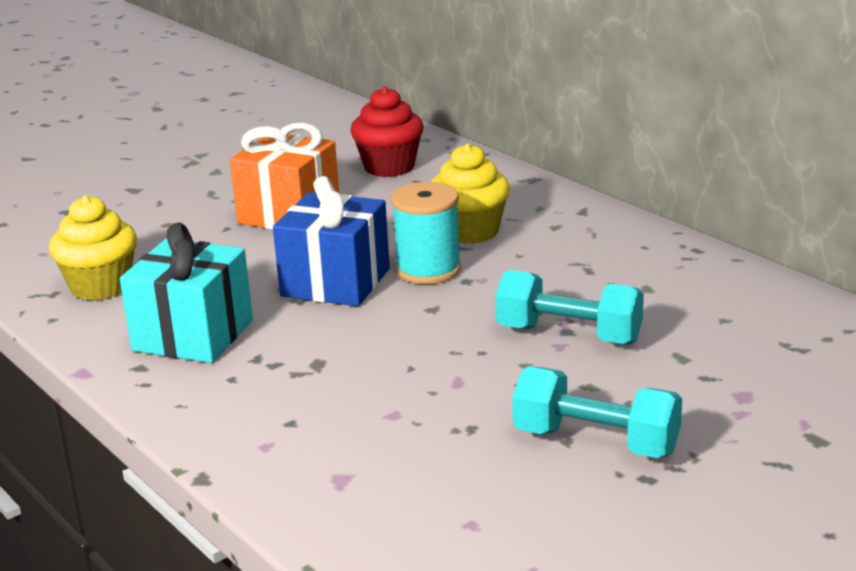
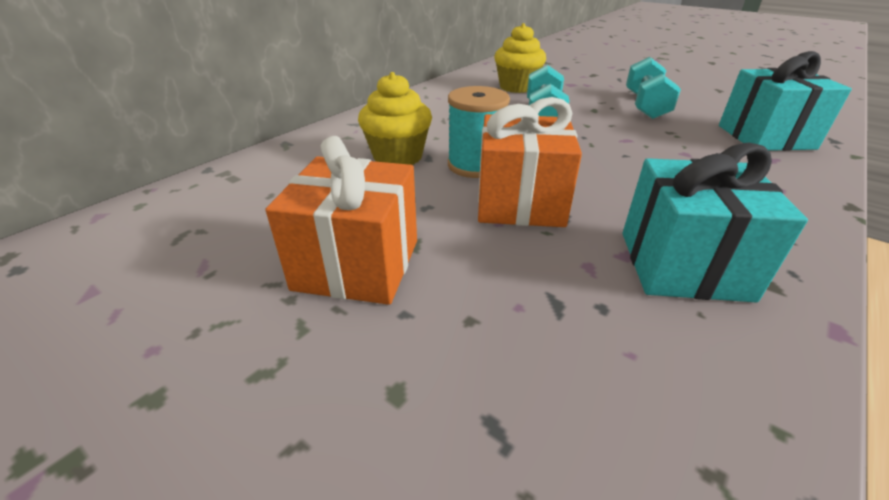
camera: 105 degrees left, 10 degrees up
(100, 287) = (648, 403): yellow cupcake -> yellow cupcake (517, 87)
(336, 282) = (520, 202): blue gift -> orange gift
(389, 167) = (223, 215): red cupcake -> none
(413, 512) = (765, 137): none -> turquoise gift

